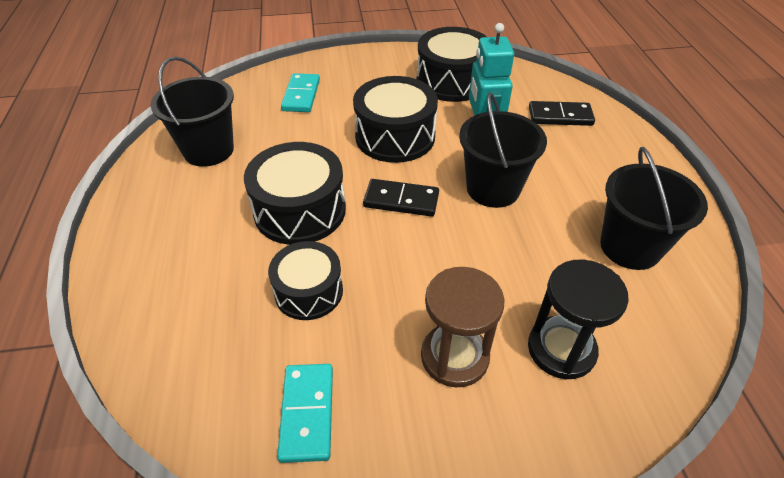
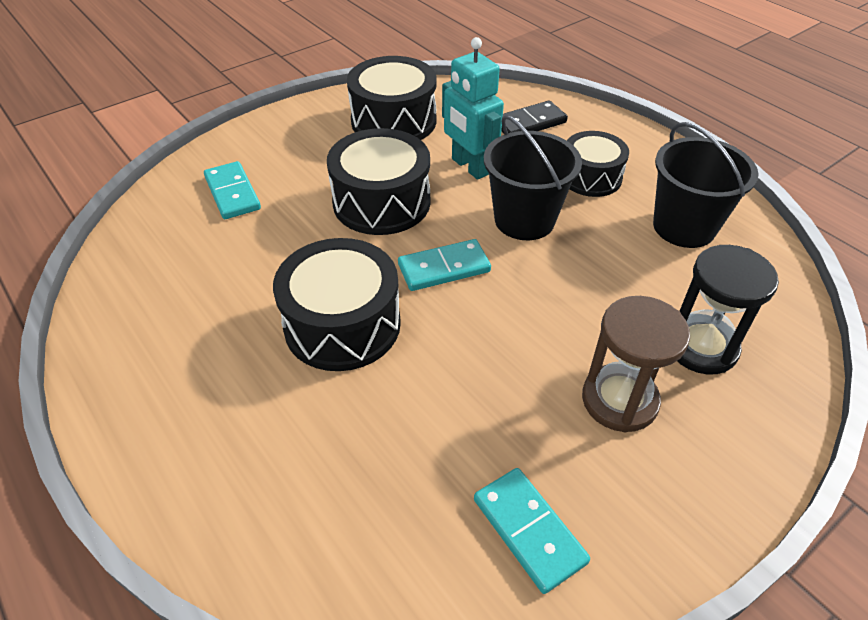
camera: 30 degrees left, 0 degrees up
(208, 150) = (167, 300): black bucket -> none
(309, 291) = (426, 406): black drum -> black drum (590, 177)
(401, 200) = (444, 268): black domino -> turquoise domino

